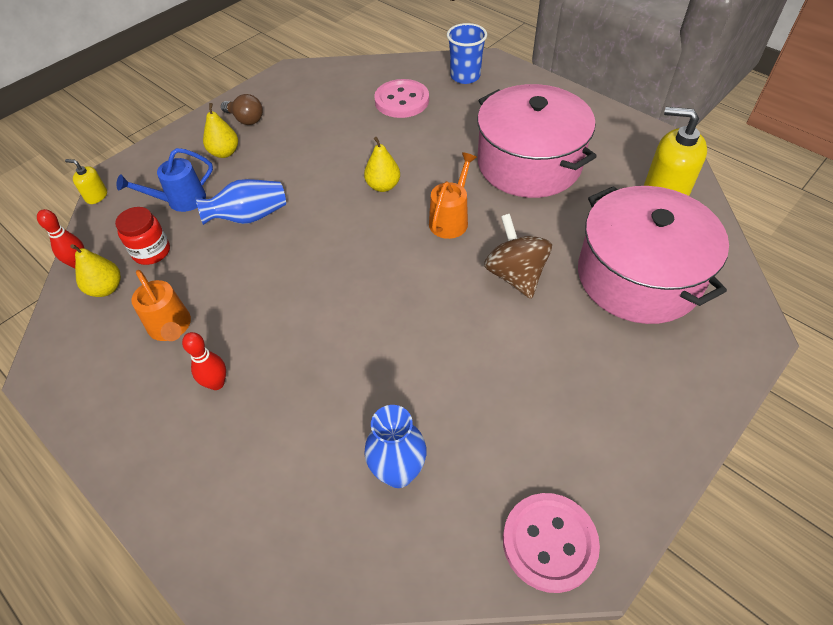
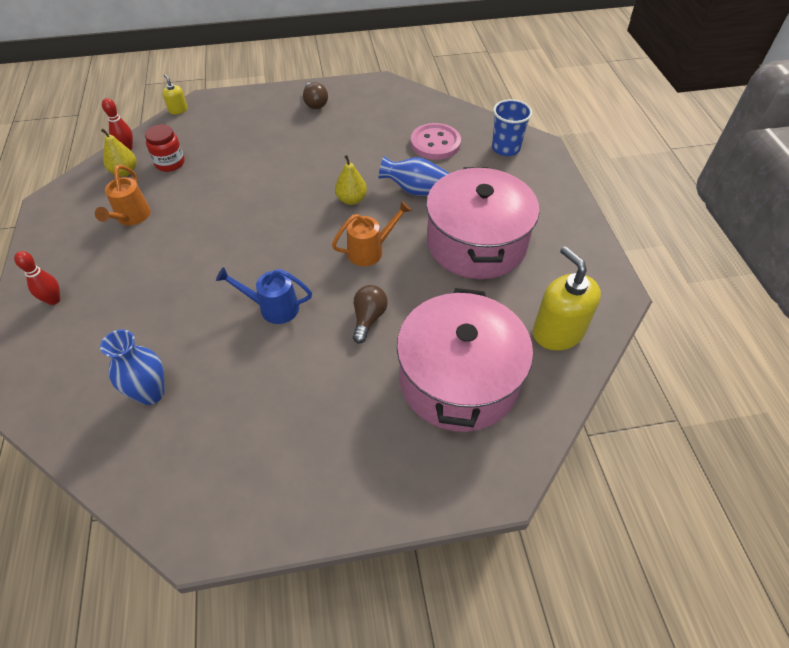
camera: 35 degrees right, 0 degrees up
(180, 201) = (219, 139): blue watering can -> blue watering can (273, 308)
(216, 383) = (118, 267): red bowling pin -> red bowling pin (53, 300)
(225, 153) = (278, 120): yellow pear -> none
(249, 217) = (245, 172): blue vase -> blue vase (416, 190)
(515, 275) = (368, 318): brown spinning top -> brown light bulb
(549, 542) = (183, 507): pink button -> none

